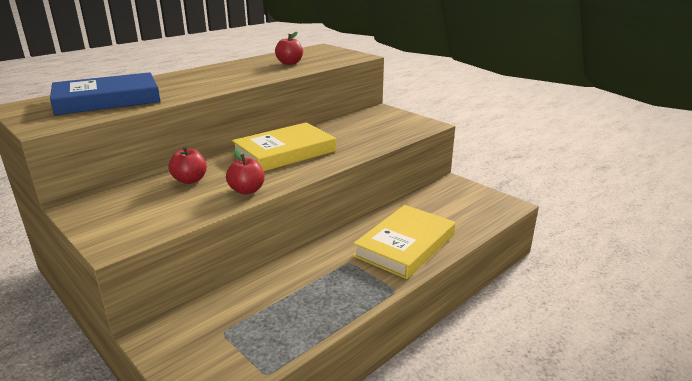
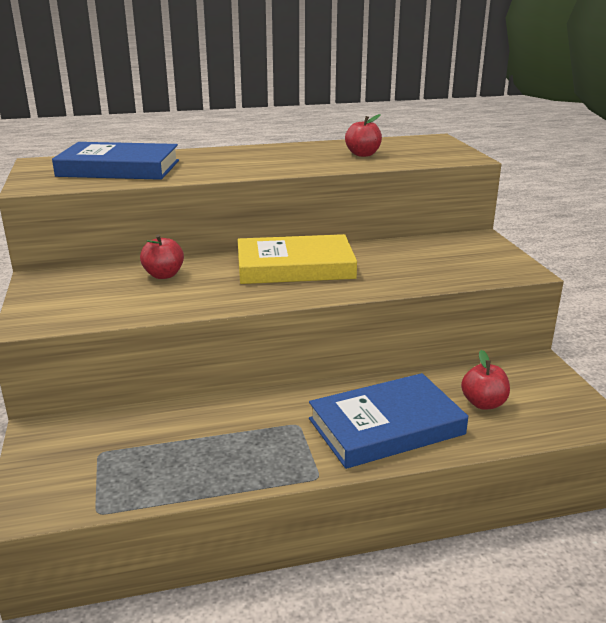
camera: 30 degrees right, 0 degrees up
(247, 190) = (205, 301): red apple -> red apple (483, 403)
(405, 245) = (386, 426): yellow book -> blue book

